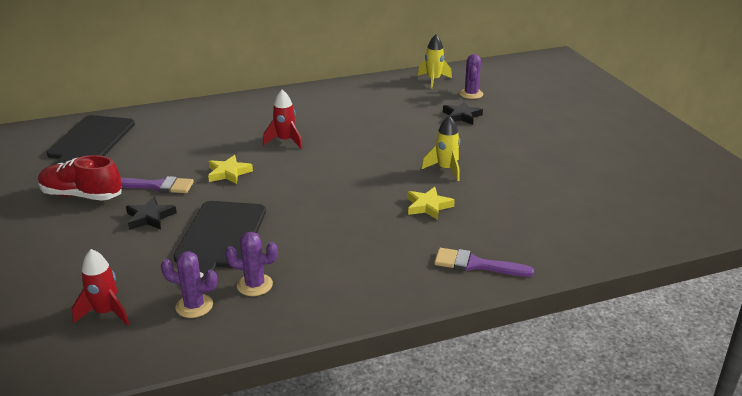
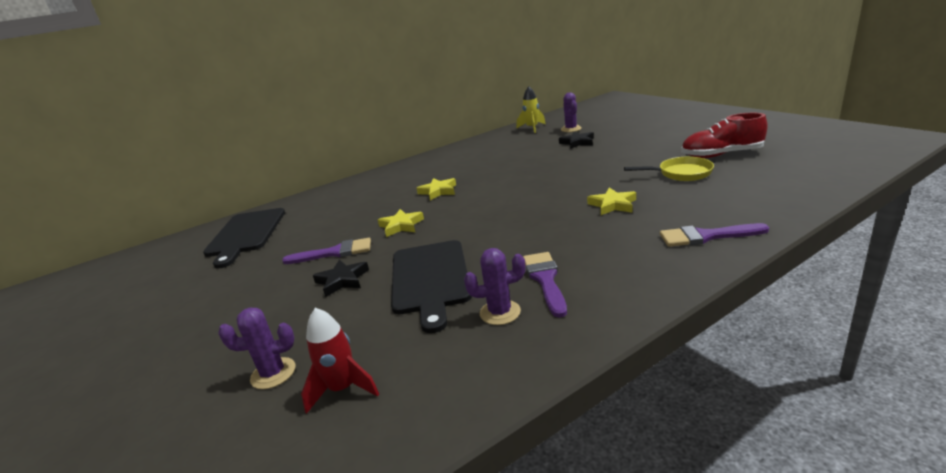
camera: 10 degrees left, 5 degrees down
(81, 195) = (257, 279): red shoe -> red shoe (721, 155)
(194, 306) = (446, 352): purple cactus -> purple cactus (273, 373)
(285, 141) = (438, 191): red rocket -> yellow star
(310, 266) = (545, 280): none -> purple brush
(446, 169) = (601, 177): yellow rocket -> none
(522, 188) = (681, 173): none -> yellow pan

